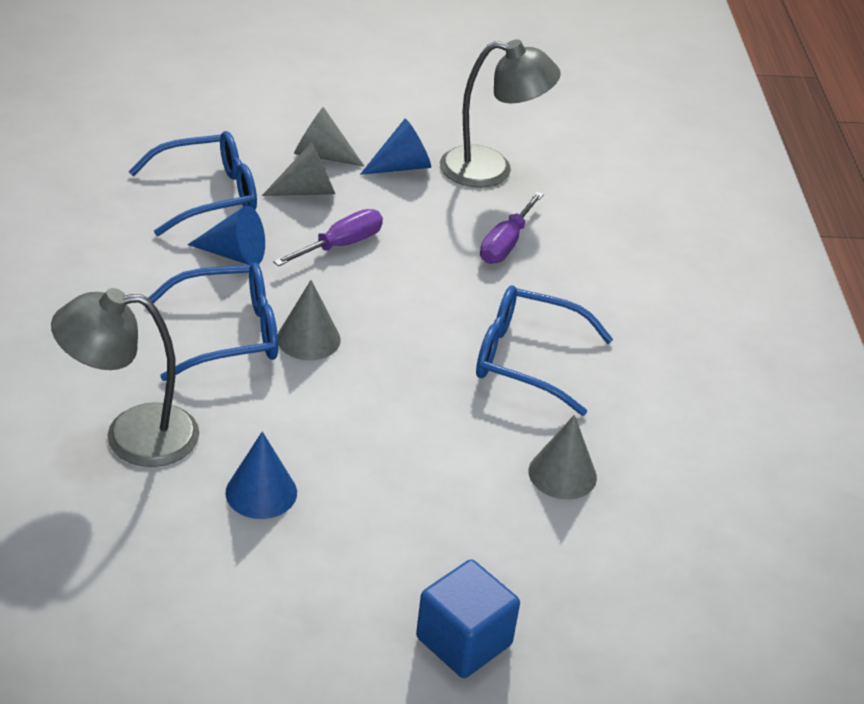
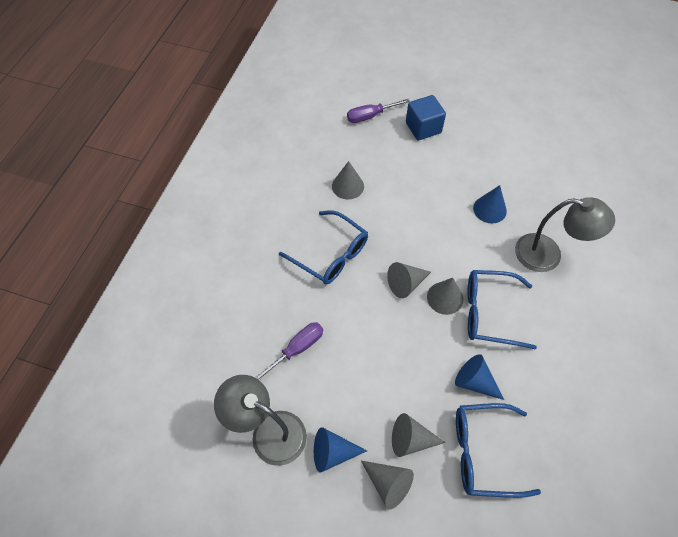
camera: 155 degrees left, 20 degrees up
(340, 245) = (404, 373): purple screwdriver -> purple screwdriver (370, 116)
(381, 345) = (406, 284): none -> grey cone

